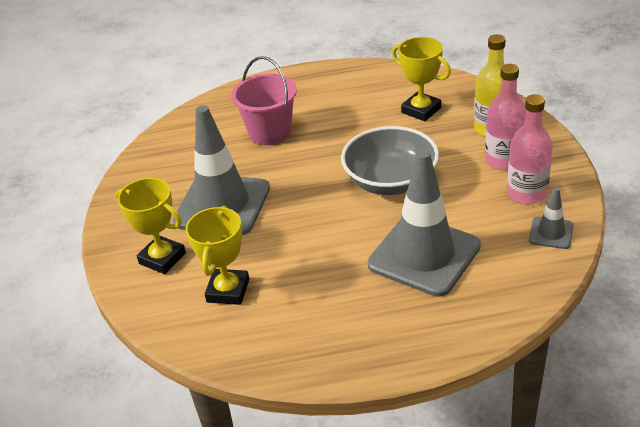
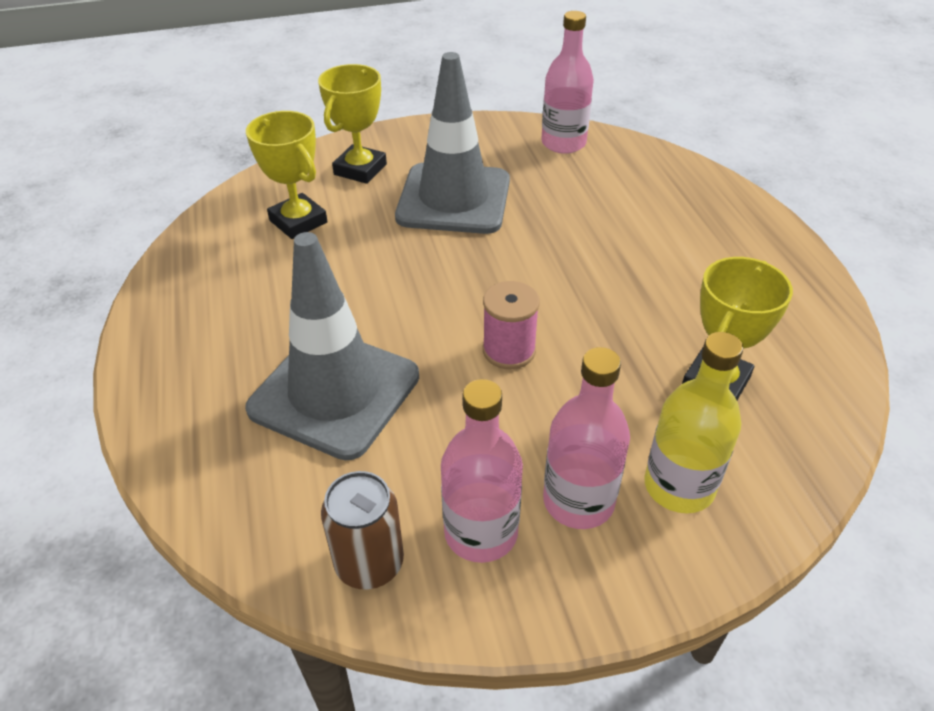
camera: 80 degrees right, 5 degrees up
(166, 150) = (563, 143): none -> pink bottle
(228, 291) = (298, 221): yellow trophy -> yellow trophy turned 45 degrees clockwise
(270, 132) = (616, 221): pink bucket -> none
(390, 181) = (509, 350): grey bowl -> pink spool
(551, 233) = (369, 563): grey traffic cone -> brown can

